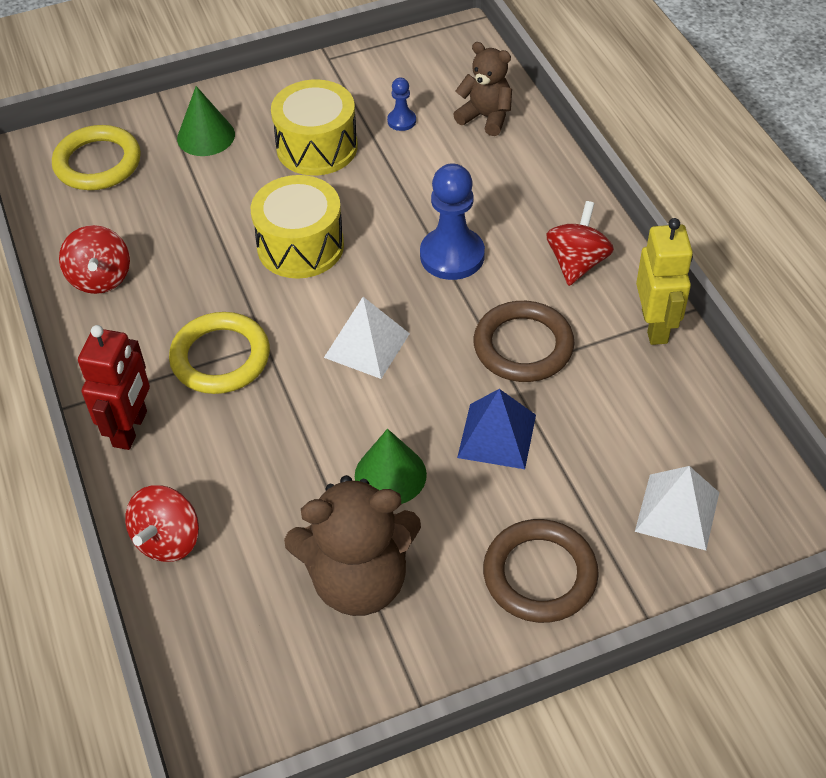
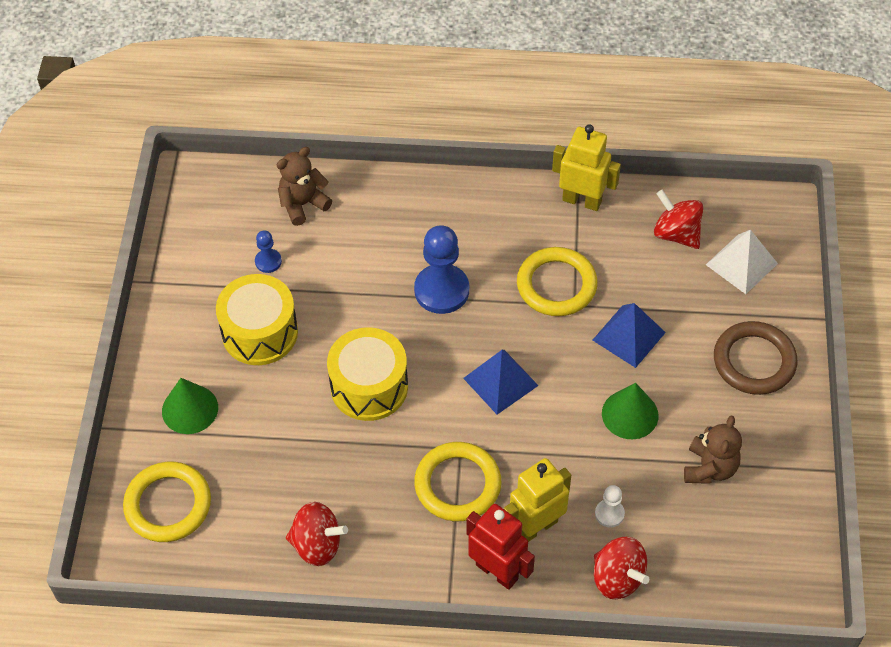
camera: 65 degrees left, 5 degrees up
(200, 442) = (536, 527): none -> yellow robot
(248, 502) = (609, 514): none -> white pawn
(359, 580) = (709, 468): brown teddy bear -> brown teddy bear, size x0.60
(367, 345) = (500, 381): white pyramid -> blue pyramid
(523, 346) = (556, 285): brown ring -> yellow ring
(577, 263) = (496, 217): red spinning top -> red spinning top (676, 234)

